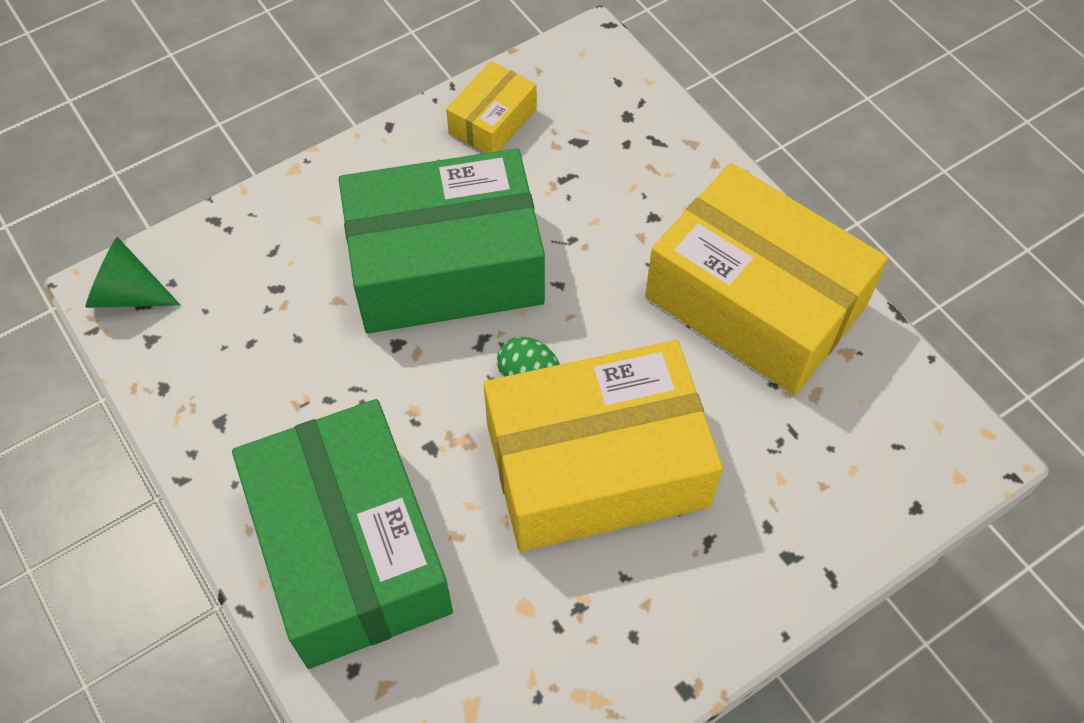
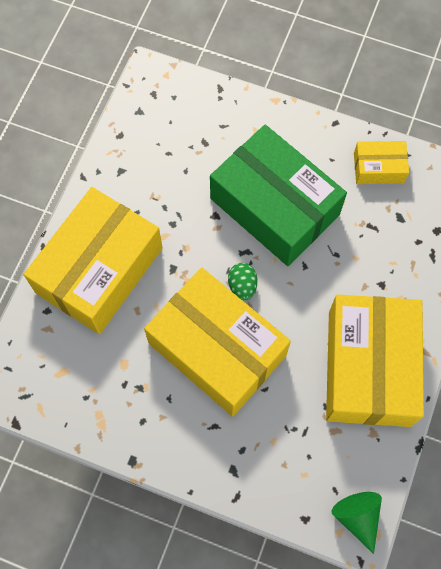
camera: 55 degrees right, 10 degrees up
(128, 294) = (154, 84): green cone -> green cone (357, 517)
(350, 550) = (99, 270): green box -> yellow box

